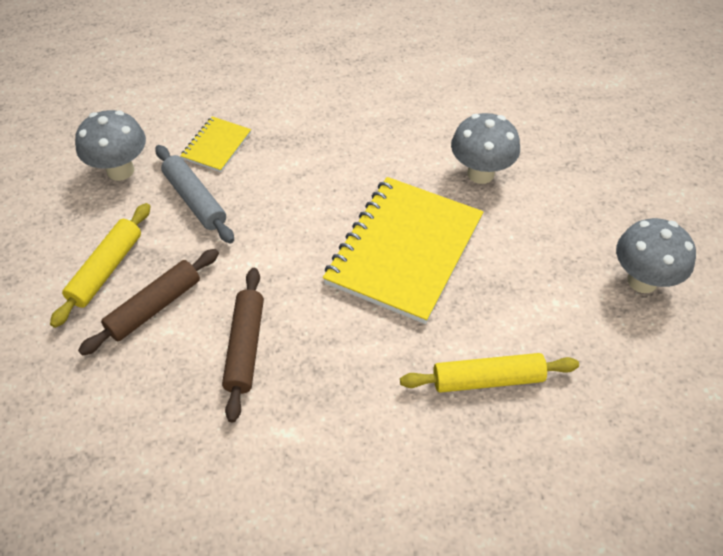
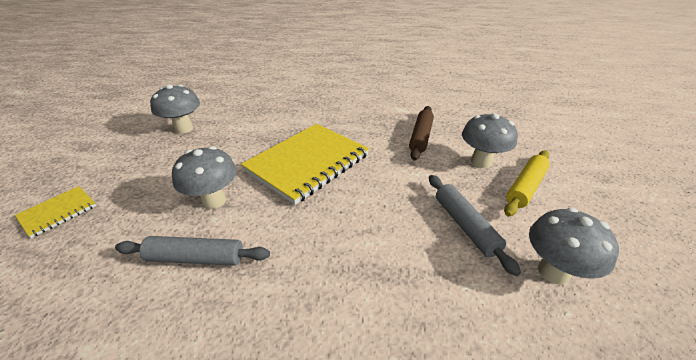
camera: 165 degrees left, 15 degrees down
(154, 307) = (481, 162): brown rolling pin -> grey mushroom
(216, 146) = (450, 280): yellow notebook -> yellow notebook (58, 212)
(447, 120) = (196, 258): none -> grey rolling pin
(487, 379) = (299, 110): yellow rolling pin -> none

